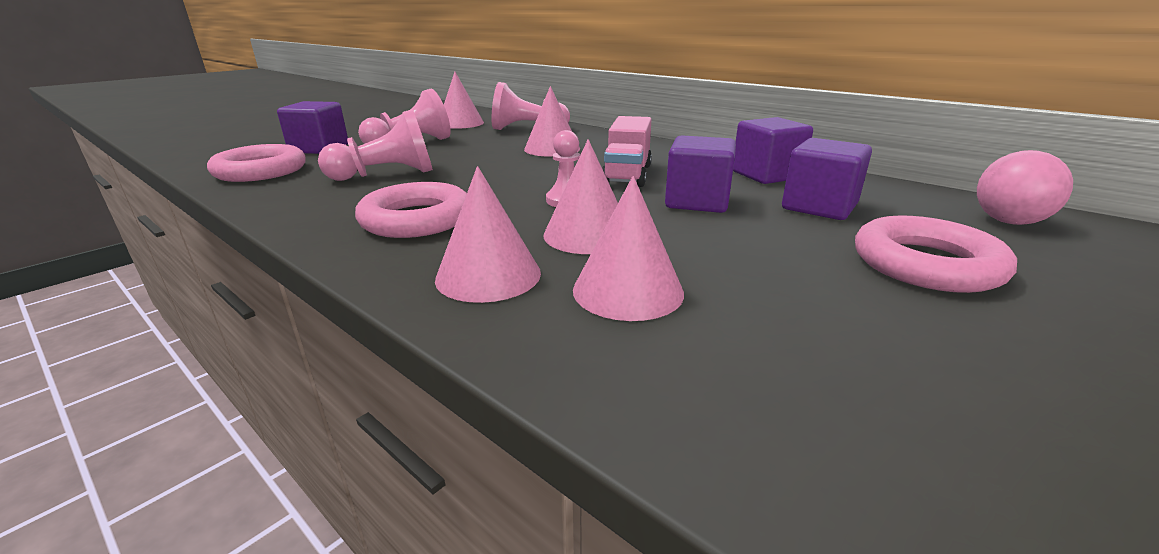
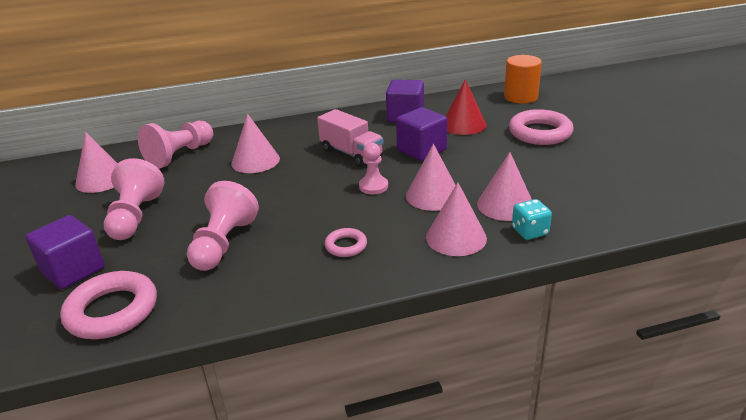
camera: 55 degrees left, 5 degrees up
(416, 219) = (346, 246): pink ring -> pink ring, size x0.52
(563, 333) = (530, 231): none -> turquoise dice
(819, 207) = (463, 124): purple cube -> red cone
(1008, 222) = (520, 97): pink ball -> orange cylinder

